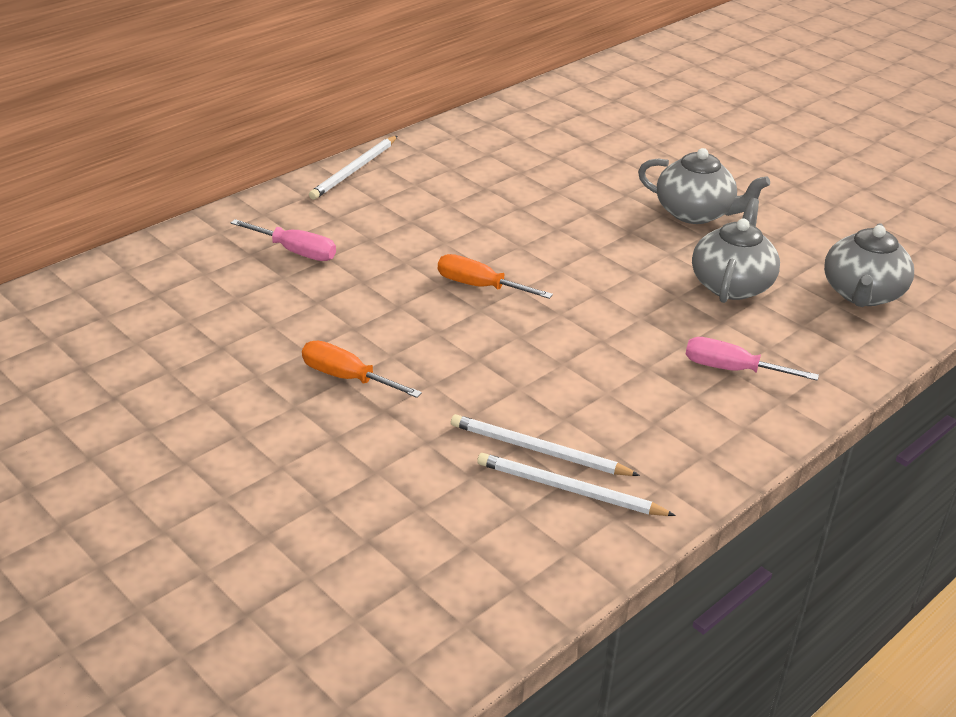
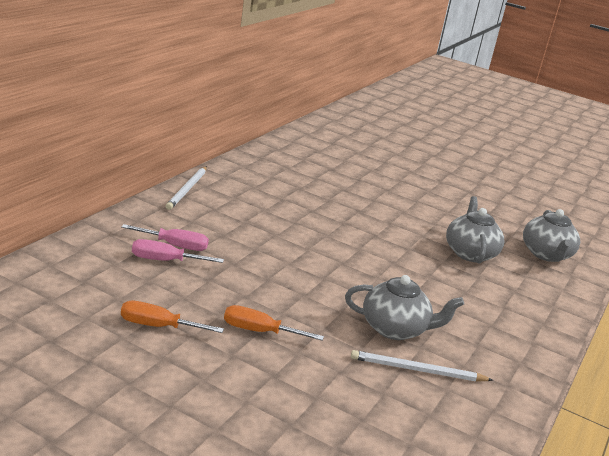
camera: 20 degrees left, 10 degrees down
(479, 286) = (315, 262): orange screwdriver -> orange screwdriver (158, 326)
(569, 489) = (452, 395): white pencil -> none
(695, 213) = (422, 210): grey teapot -> grey teapot (395, 329)
(732, 369) = (502, 306): pink screwdriver -> pink screwdriver (165, 260)

